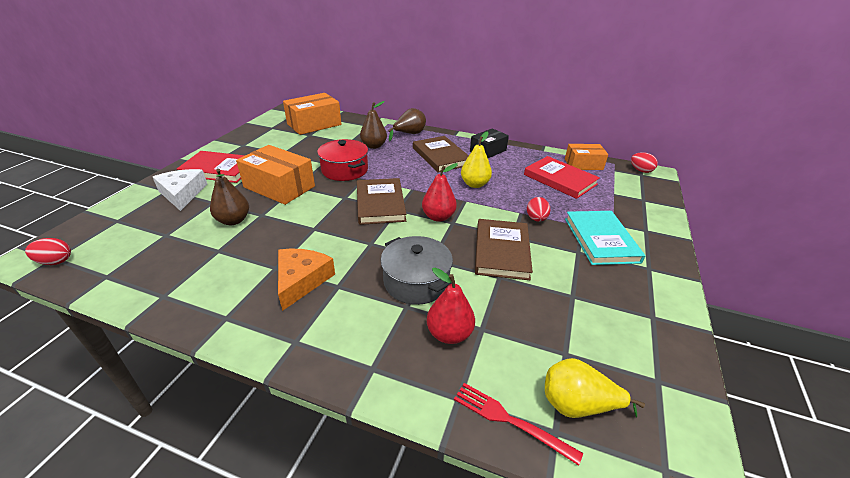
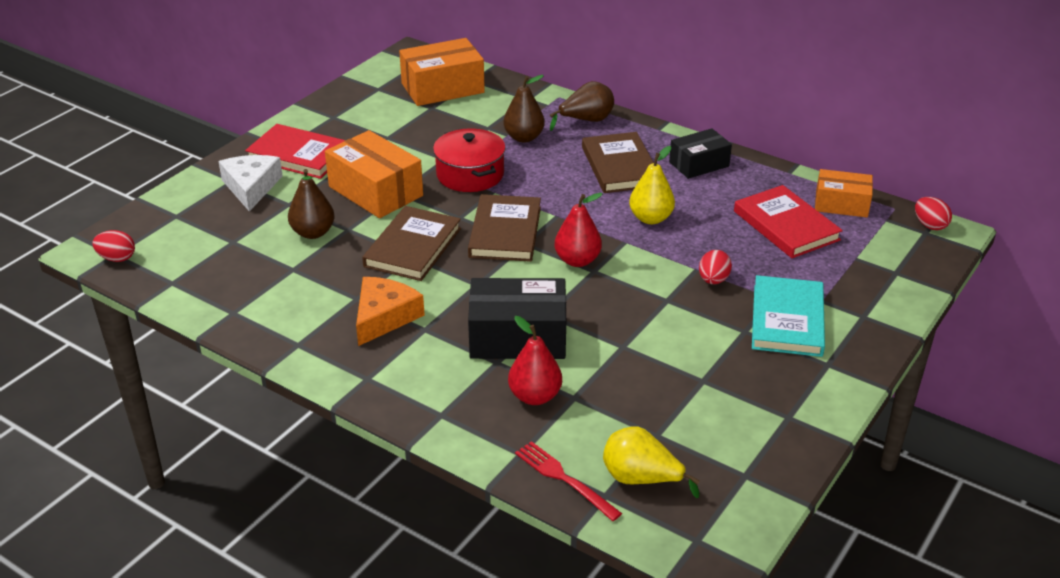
camera: 15 degrees right, 0 degrees up
(416, 281) = (518, 337): grey pot -> black box
(501, 251) = (641, 316): brown book -> brown book (413, 247)

